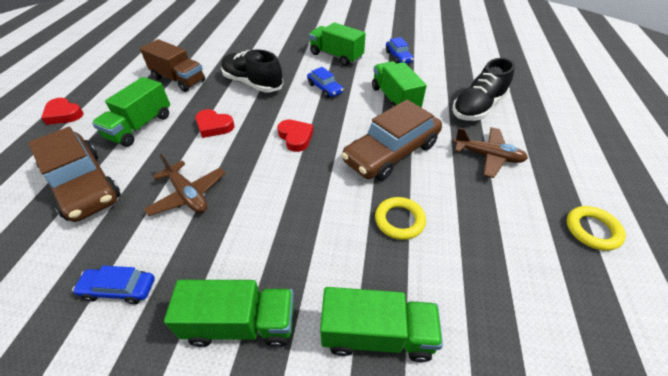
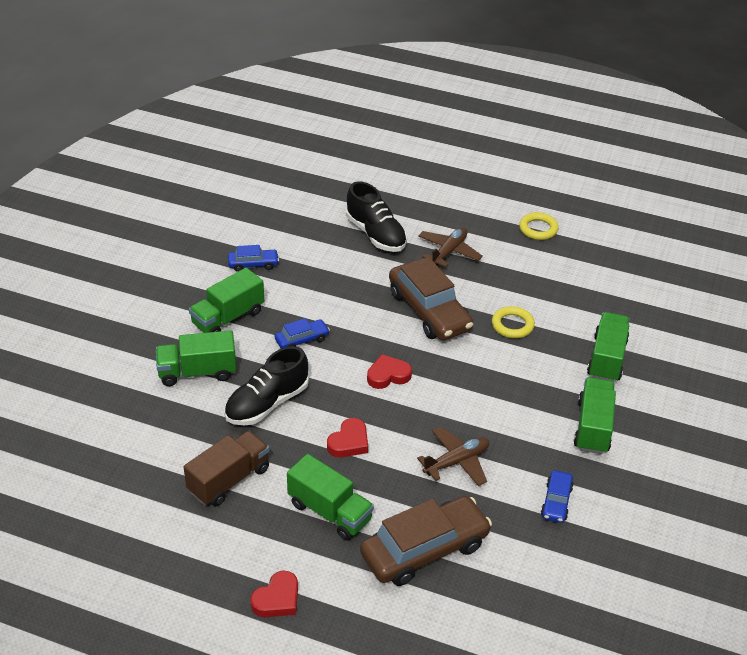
camera: 80 degrees left, 5 degrees down
(395, 99) = (342, 288): green truck -> green truck (197, 372)

